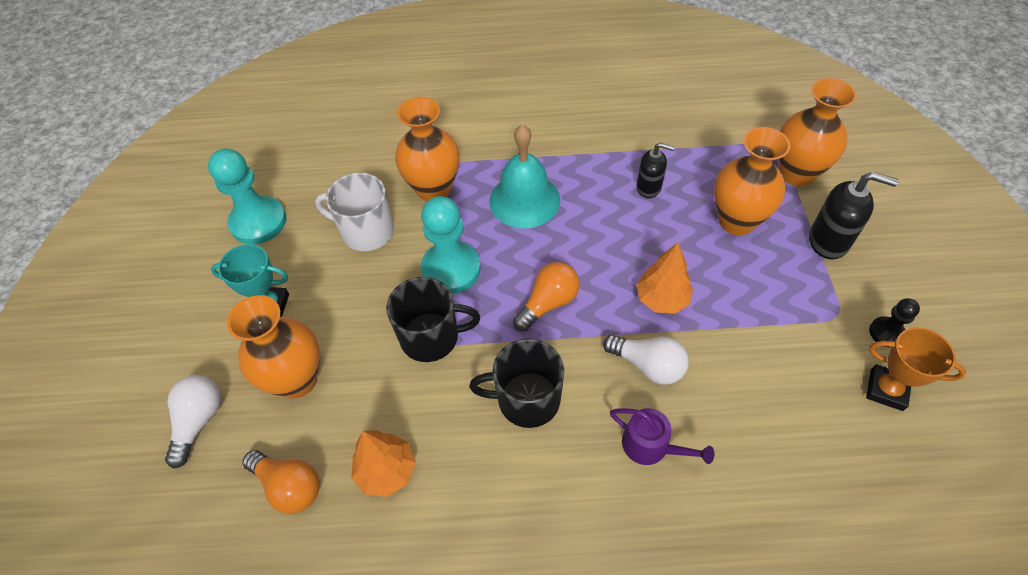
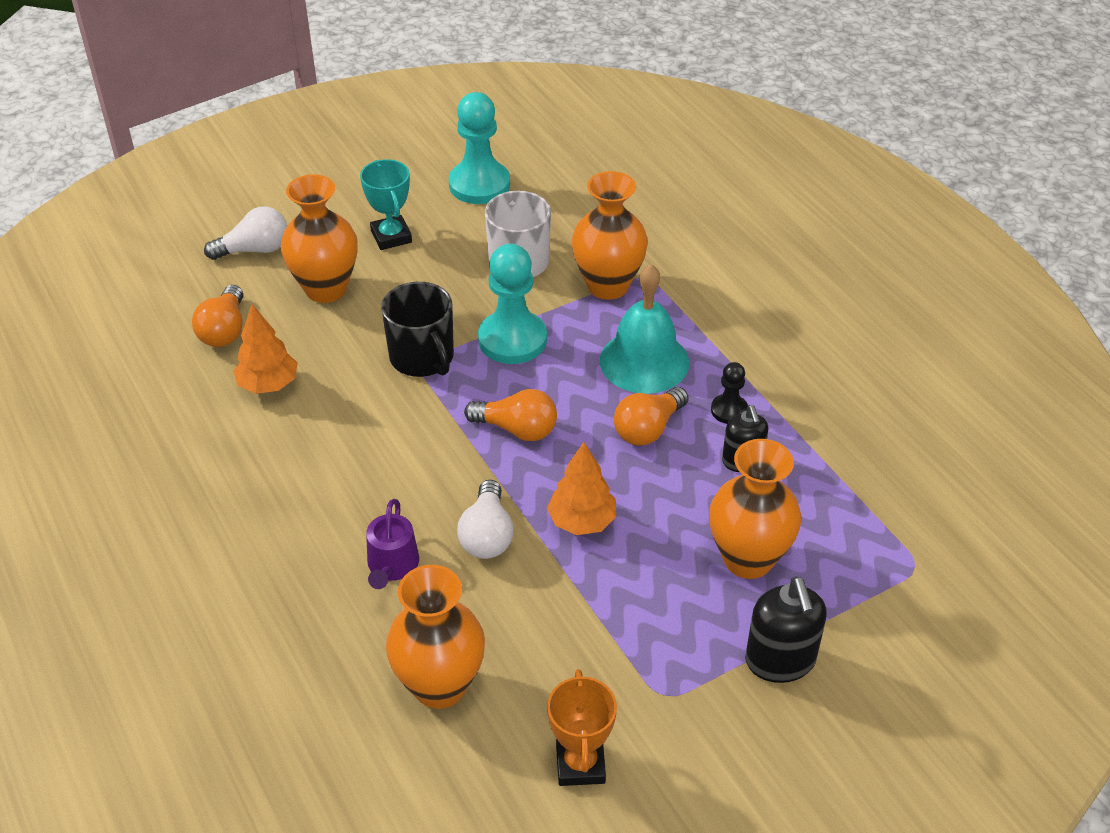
camera: 60 degrees right, 10 degrees down
(526, 399) = (392, 453): black mug -> none
(592, 225) = (648, 429): none -> orange light bulb
(796, 173) = (878, 601): orange vase -> orange vase (440, 686)
(886, 333) = (667, 750): black pawn -> black pawn (729, 410)

